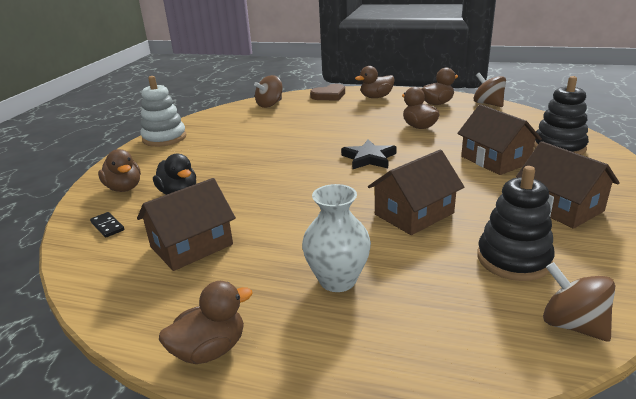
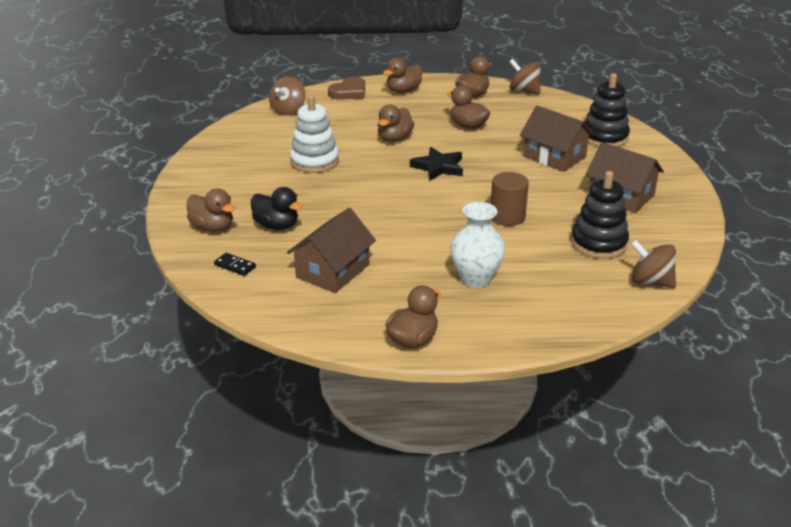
camera: 20 degrees left, 5 degrees up
(164, 138) = (200, 166): white stacking toy -> white stacking toy (314, 161)
(343, 131) = (394, 138): none -> brown duck
(414, 214) = (507, 217): brown house -> brown cylinder

